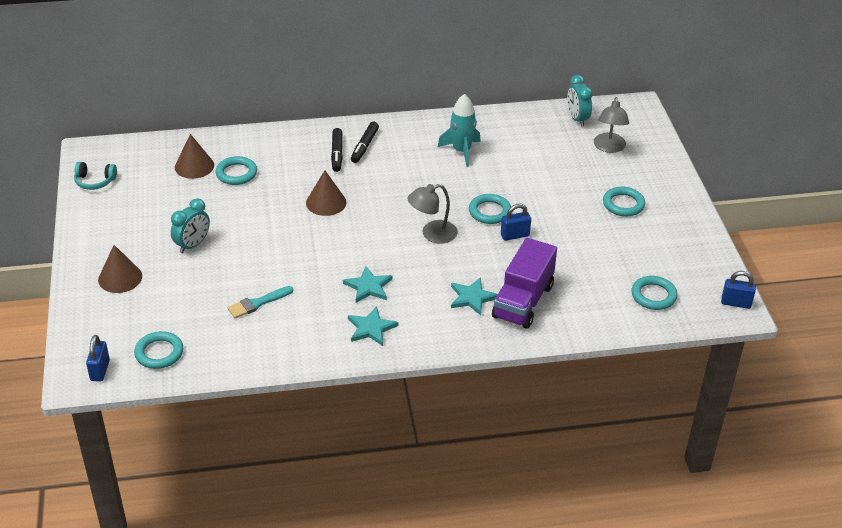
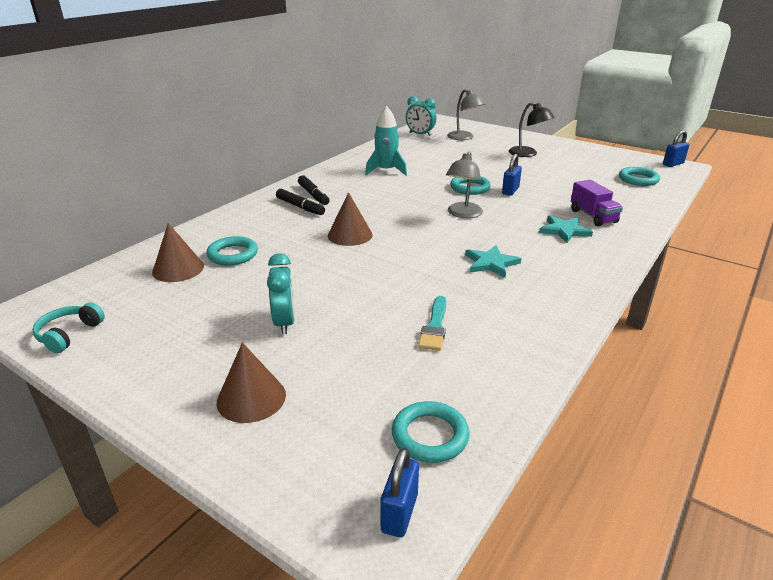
camera: 45 degrees left, 10 degrees down
(95, 181) = (69, 334): turquoise headphones -> turquoise headphones turned 150 degrees clockwise
(100, 370) = (399, 513): blue padlock -> blue padlock turned 60 degrees clockwise
(371, 328) = (551, 285): turquoise star -> none
(523, 301) = (593, 216): purple truck -> purple truck, size x0.64
(623, 204) = (528, 154): turquoise ring -> black lamp

